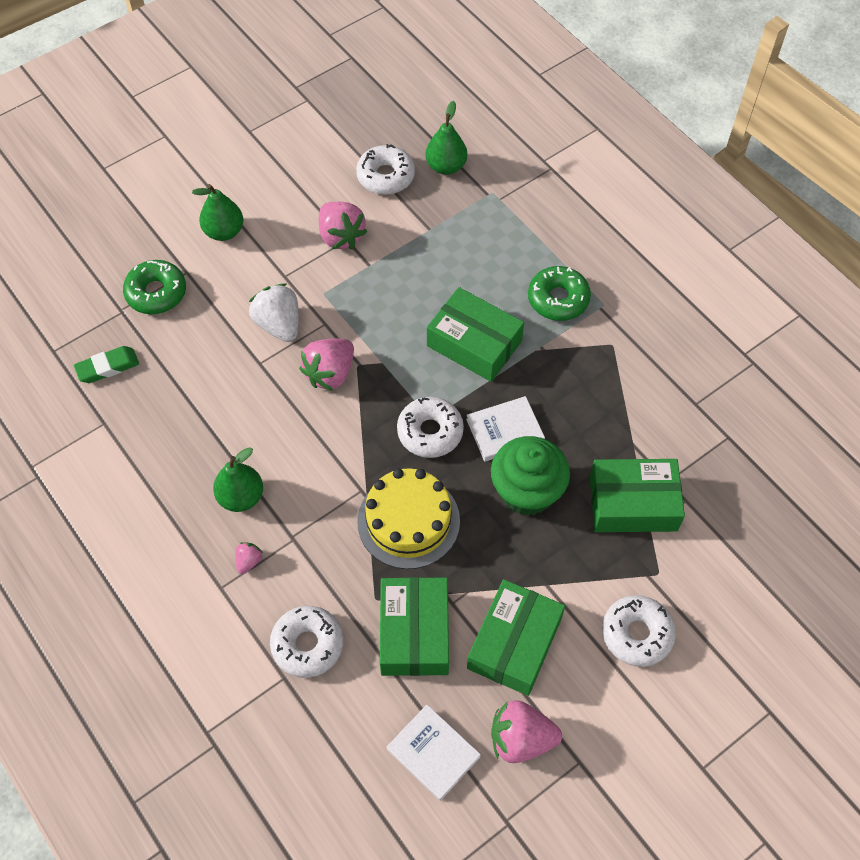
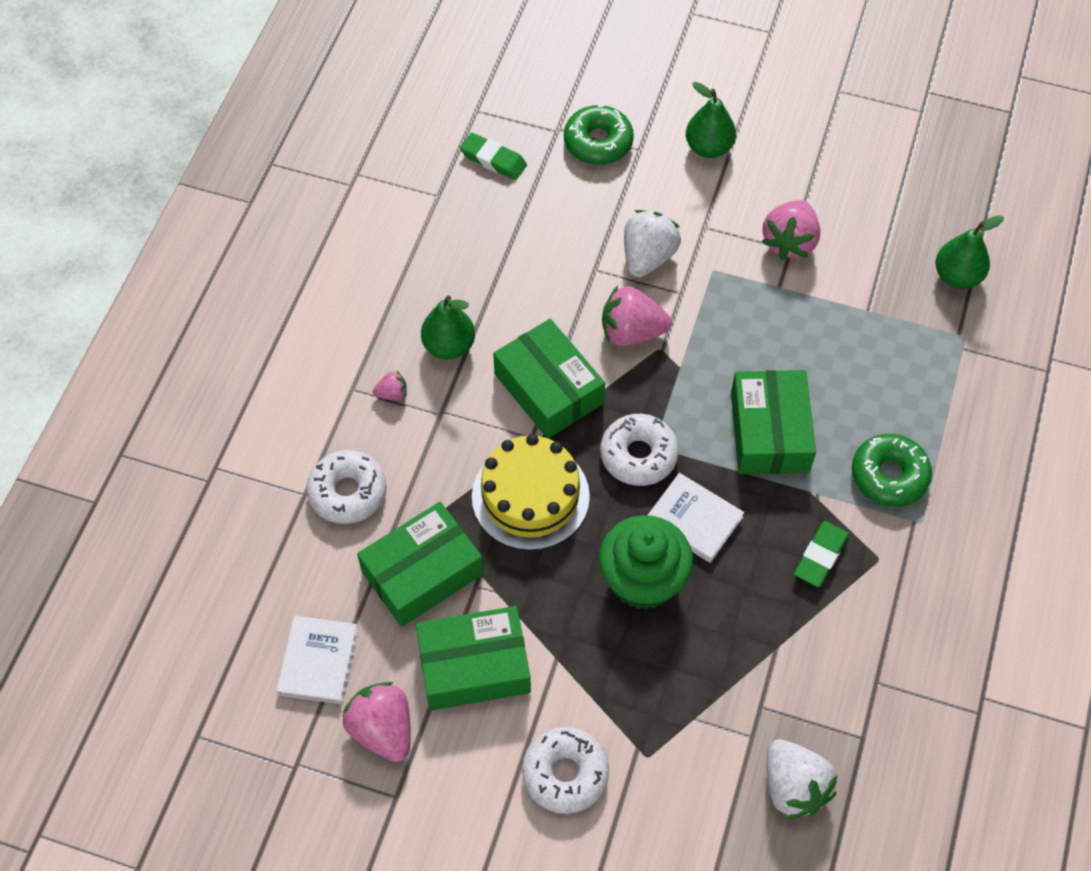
camera: 55 degrees right, 0 degrees up
(385, 176) = (895, 233): white donut -> none
(586, 375) = (820, 556): none -> green eraser
(633, 503) = (707, 687): green box -> green box (548, 388)
(736, 499) = (793, 787): none -> white strawberry

